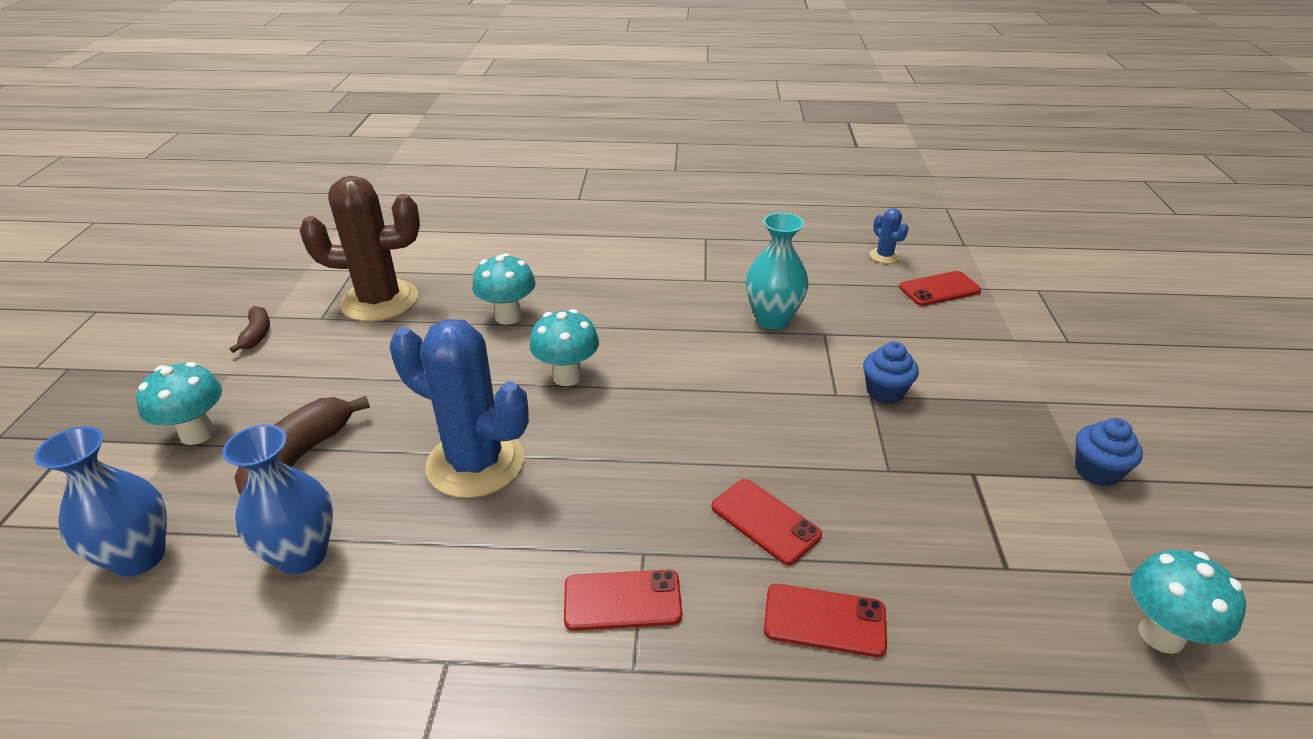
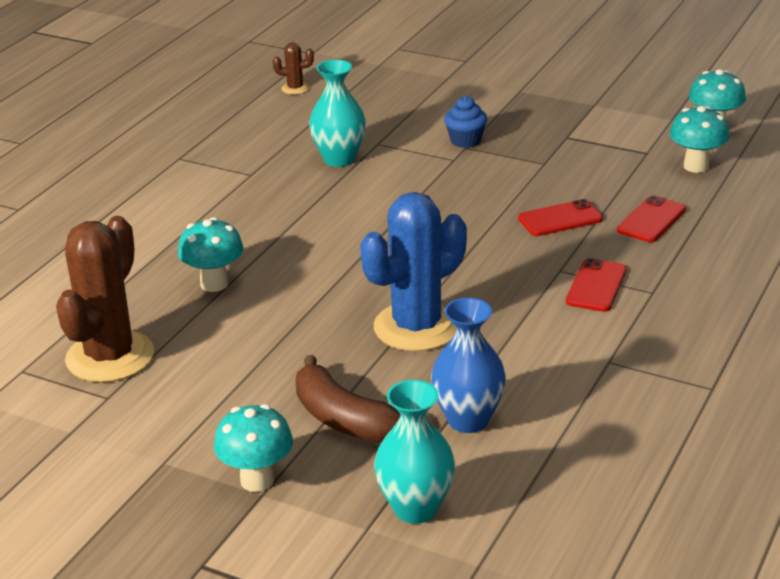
camera: 65 degrees left, 5 degrees down
(139, 557) = (415, 508): blue vase -> turquoise vase
(257, 335) = (102, 442): brown banana -> none
(567, 376) = (336, 267): turquoise mushroom -> turquoise mushroom (696, 166)
(884, 256) = (295, 88): blue cactus -> brown cactus
(939, 289) = (363, 82): red phone -> none
(1096, 471) = (591, 99): blue cupcake -> none

